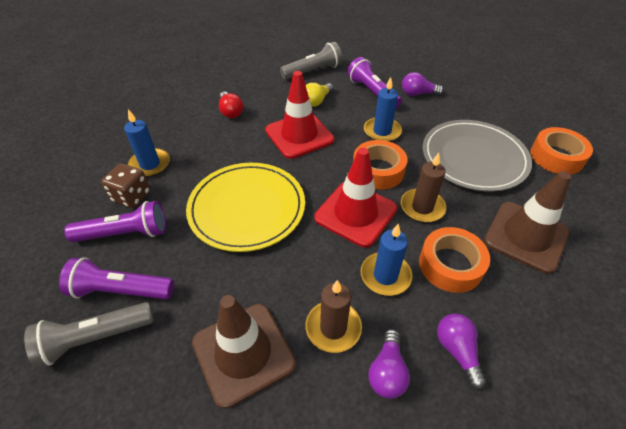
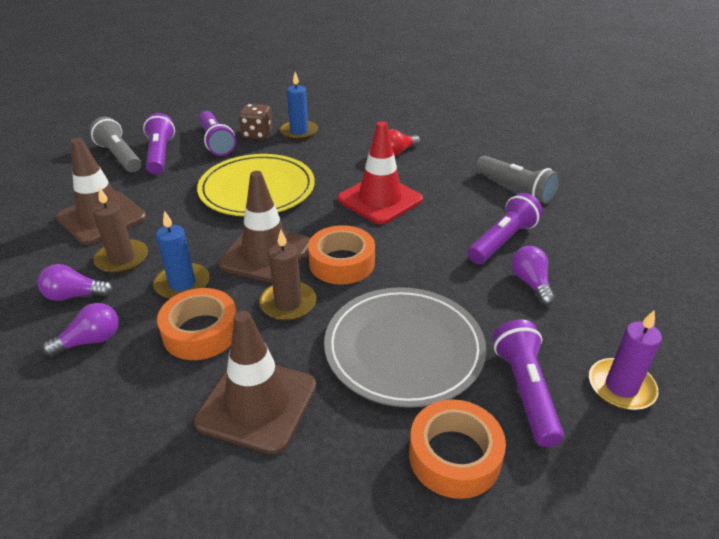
camera: 75 degrees right, 10 degrees down
(316, 101) = (452, 201): yellow light bulb -> none
(355, 213) = (266, 254): red traffic cone -> brown traffic cone
(382, 131) = (419, 258): blue candle -> none
(503, 90) = (621, 387): none -> purple candle
(508, 120) = (525, 391): none -> purple flashlight

